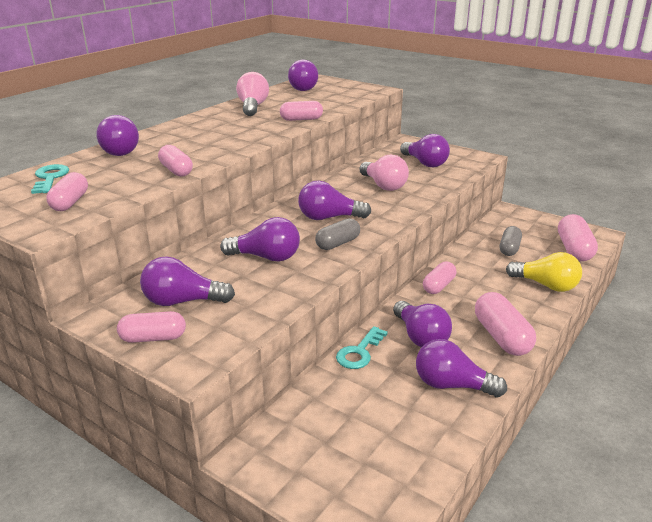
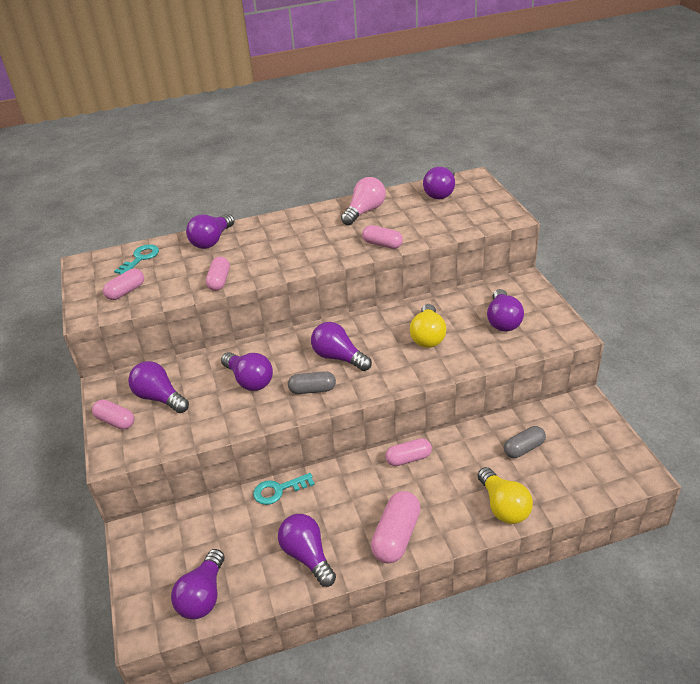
camera: 40 degrees right, 10 degrees up
(383, 185) = (428, 336): pink light bulb -> yellow light bulb
(420, 337) = (335, 501): purple light bulb -> purple light bulb (203, 596)
(574, 249) = (588, 480): pink capsule -> none

